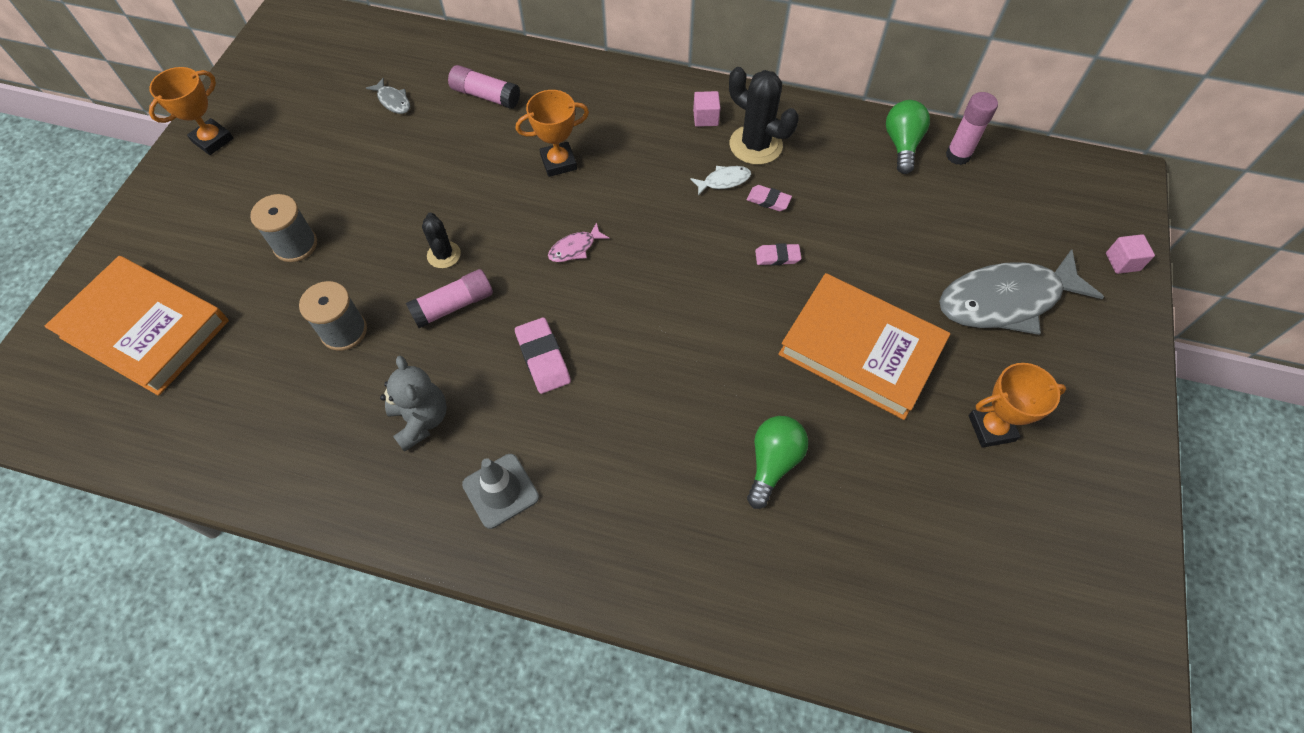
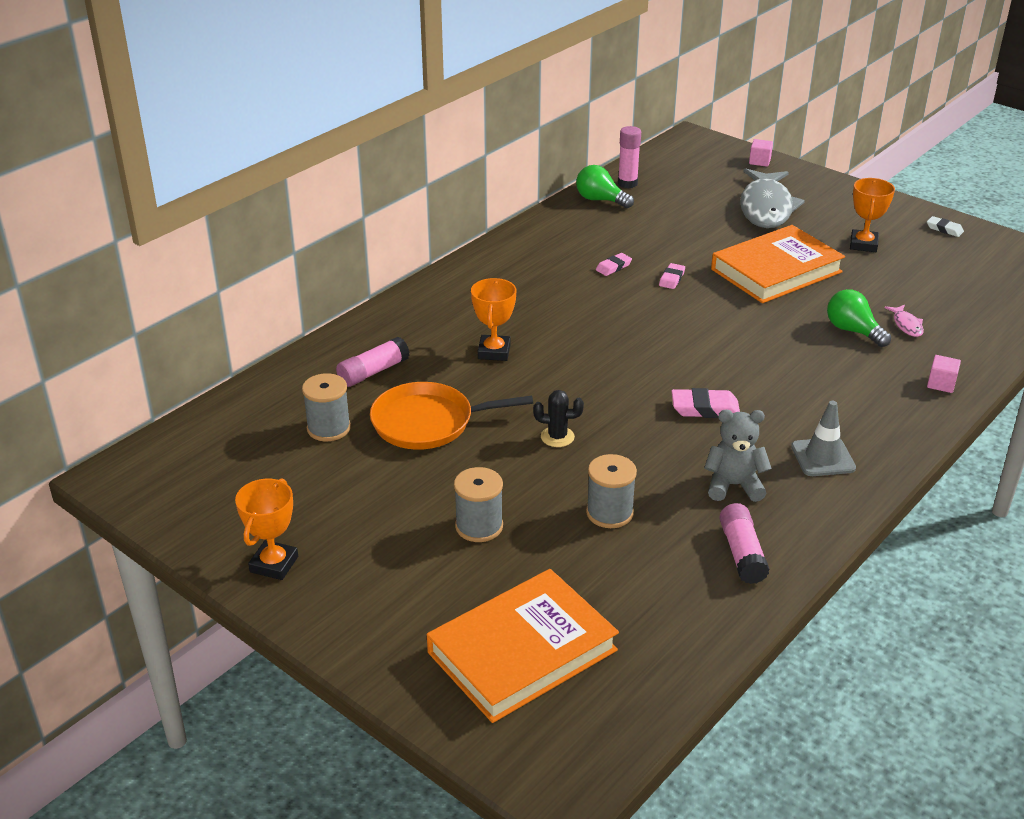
camera: 65 degrees left, 25 degrees down
(213, 140) = (274, 564): orange trophy -> orange trophy turned 45 degrees clockwise
(393, 101) = (328, 428): grey fish -> grey spool
(427, 158) = (428, 422): none -> orange pan
(453, 306) = (620, 443): pink glue stick -> pink glue stick (742, 553)
(575, 248) = (599, 366): pink fish -> pink fish (906, 325)
(705, 118) = (502, 269): pink cube -> pink cube (941, 384)
(724, 181) = (578, 280): white fish -> none
(755, 145) = (551, 256): black cactus -> none
(1108, 519) = (944, 229): none -> white eraser

